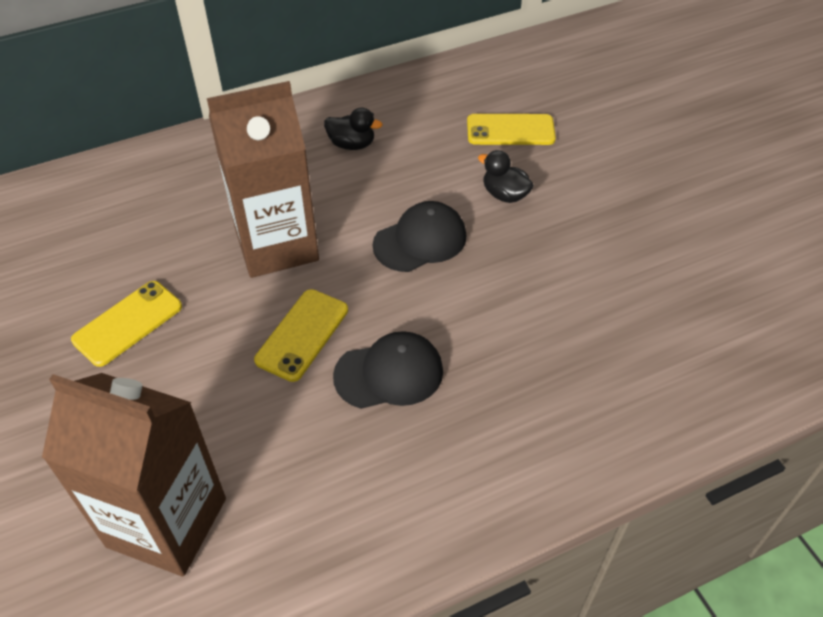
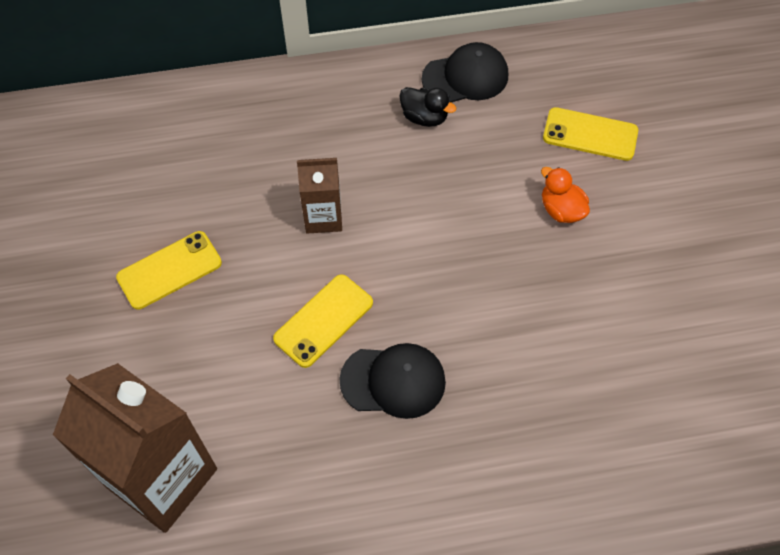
camera: 15 degrees right, 10 degrees up
(276, 245) = (323, 217): brown carton -> brown carton, size x0.53
(420, 240) = (462, 243): black cap -> black cap (465, 77)
(504, 194) = (561, 210): black duck -> orange duck

